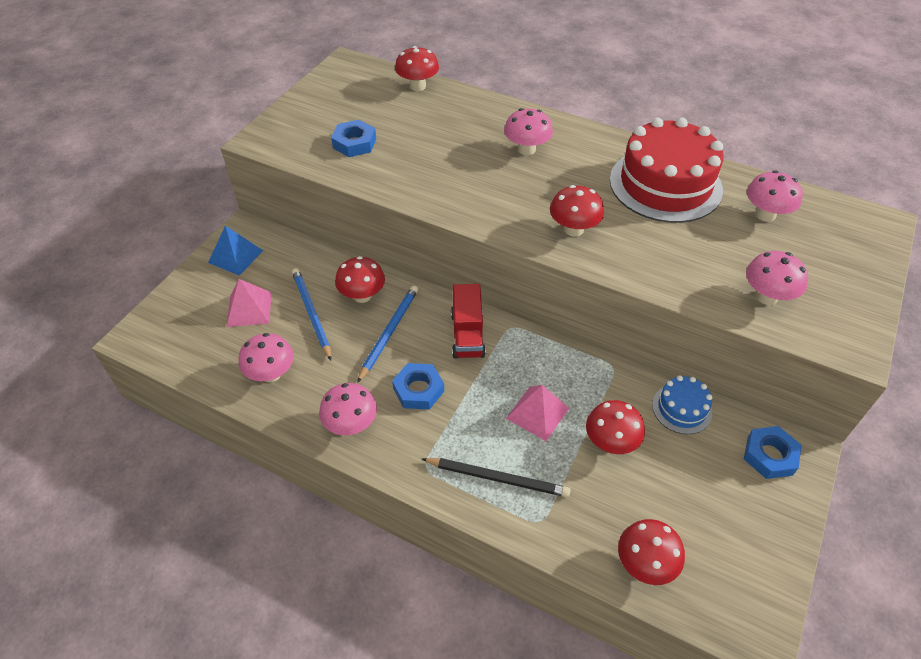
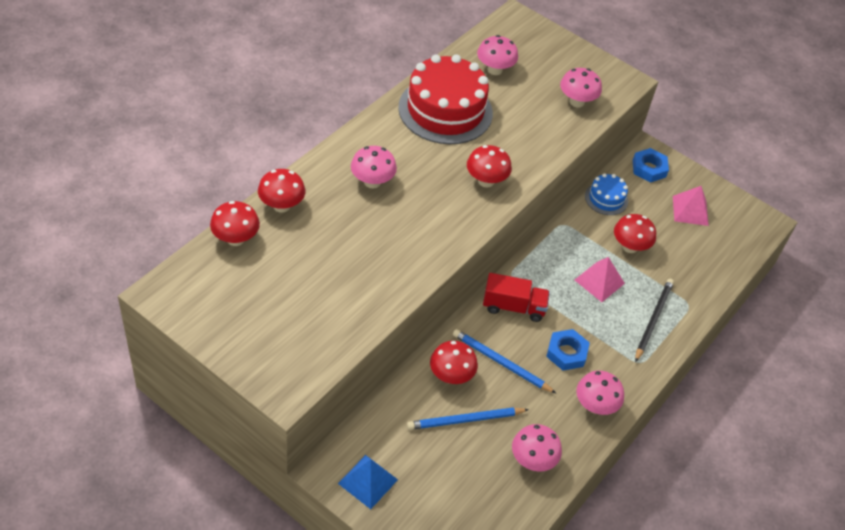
camera: 85 degrees left, 0 degrees up
(249, 309) = (448, 473): pink pyramid -> pink pyramid (690, 210)
(354, 143) = (319, 308): blue nut -> none
(645, 564) = (721, 258): red mushroom -> red mushroom (281, 205)

